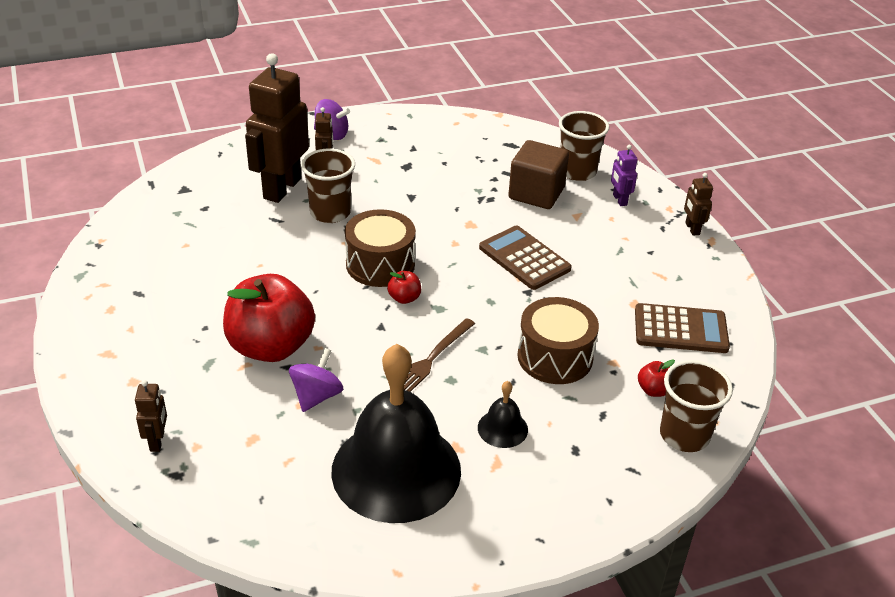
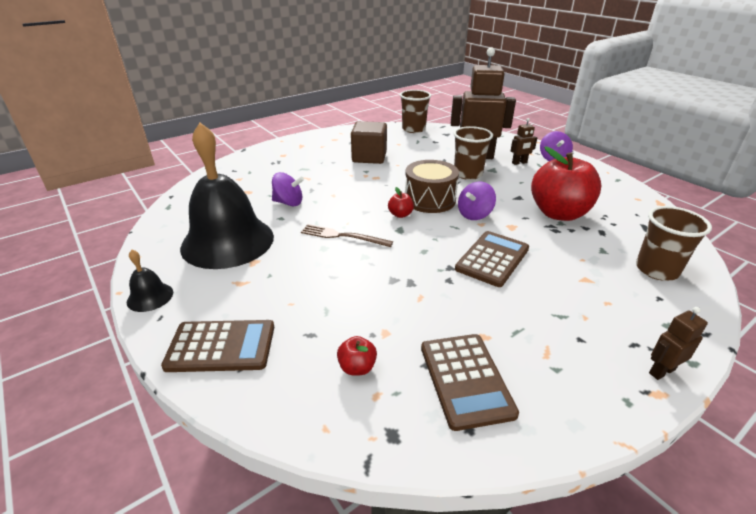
camera: 75 degrees right, 5 degrees down
(157, 441) = (241, 169): brown robot -> none
(271, 347) = (326, 181): red apple -> red apple (558, 213)
(433, 241) = (474, 214): none -> purple spinning top
(502, 428) = (278, 279): black bell -> black bell (150, 297)
(536, 193) = (591, 251): brown cube -> brown cube (369, 157)
(555, 357) = (374, 294): brown drum -> none
(603, 485) = (221, 346): none -> brown calculator
(619, 200) = (645, 304): purple robot -> none
(684, 435) = (297, 400): brown cup -> brown cup (413, 129)

